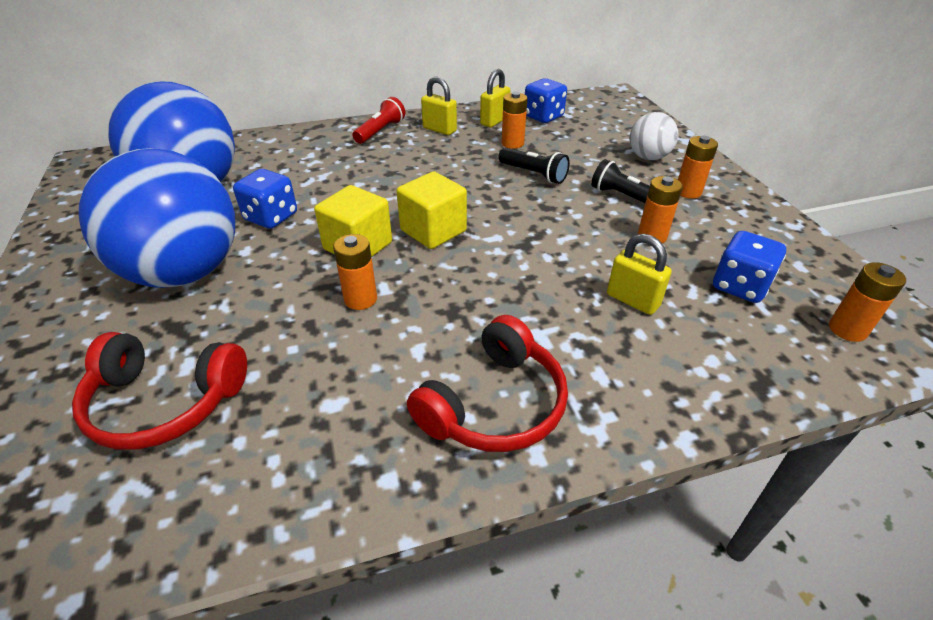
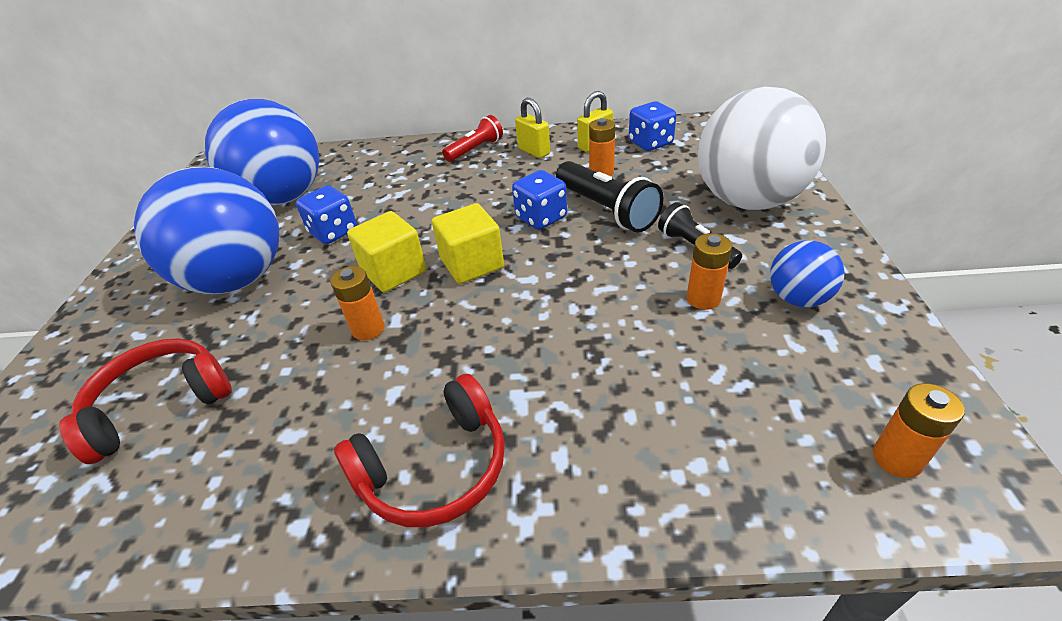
camera: 20 degrees right, 0 degrees up
(164, 402) = (160, 404): red headphones -> red headphones turned 120 degrees clockwise
(533, 174) = (606, 210): black flashlight -> black flashlight, size x1.55
(632, 300) = (641, 374): yellow padlock -> none
(648, 157) = (748, 200): white ball -> white ball, size x2.13
(688, 192) = (775, 248): orange battery -> none
(723, 227) = (797, 298): none -> blue ball
(739, 286) = (780, 376): blue dice -> blue dice (541, 218)

